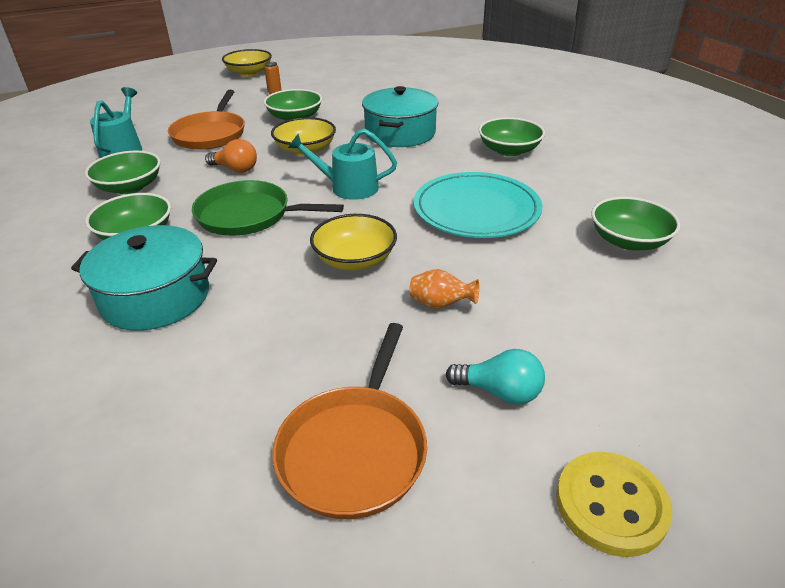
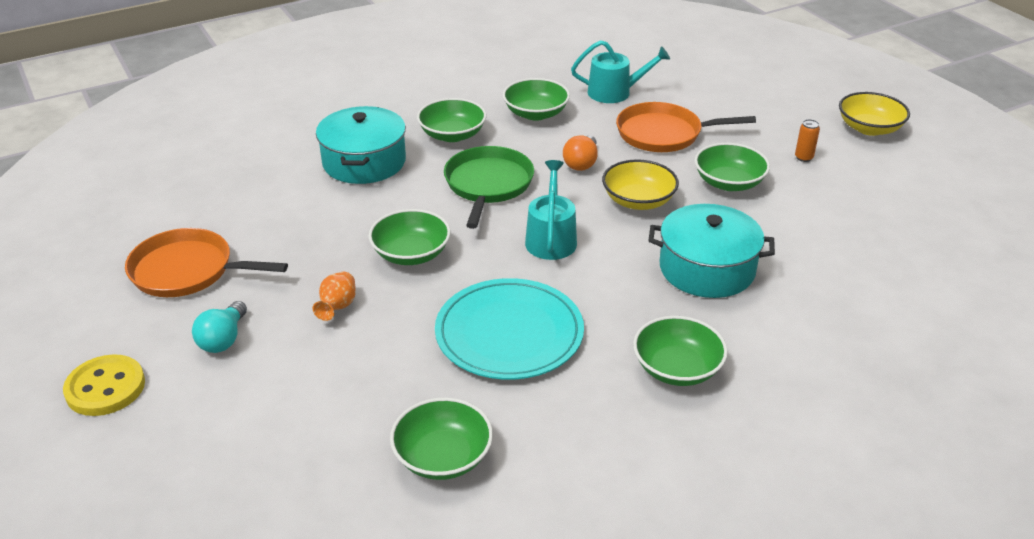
camera: 85 degrees right, 0 degrees up
(355, 259) = (411, 254): yellow bowl -> green bowl

